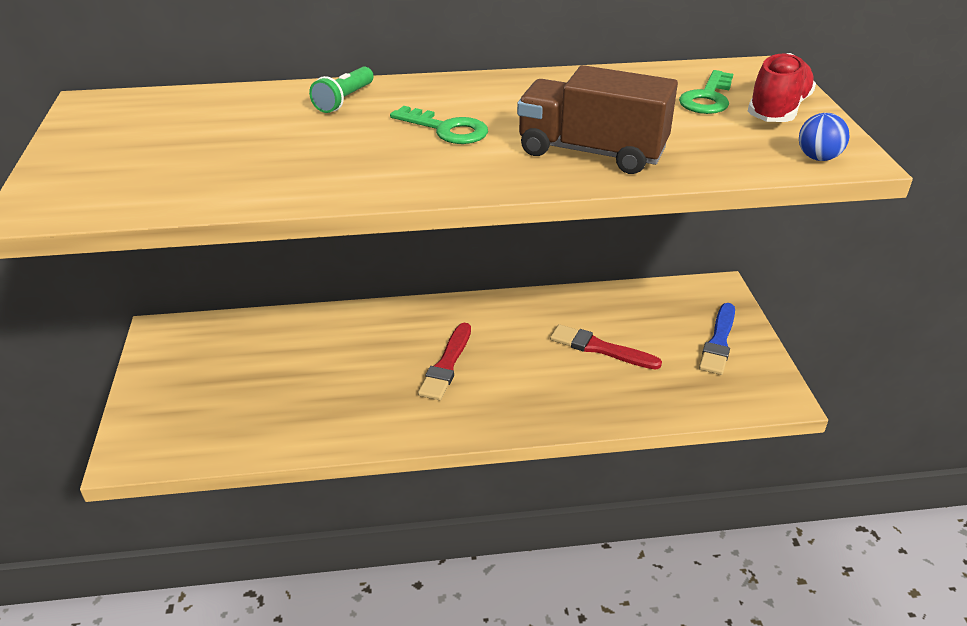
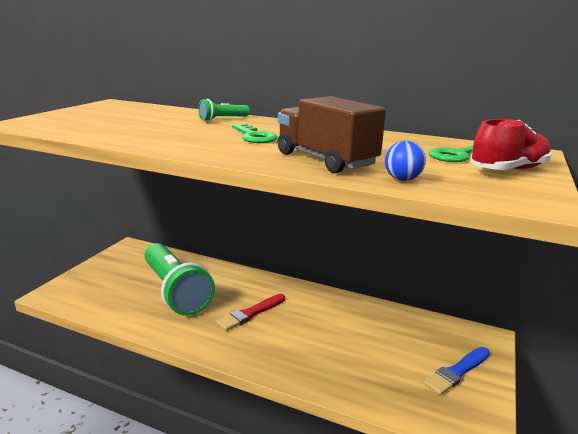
camera: 30 degrees right, 15 degrees down
(315, 374) = (176, 291): none -> green flashlight
(600, 348) = (359, 341): red brush -> none
(818, 158) = (505, 197): blue ball -> blue ball (402, 179)

